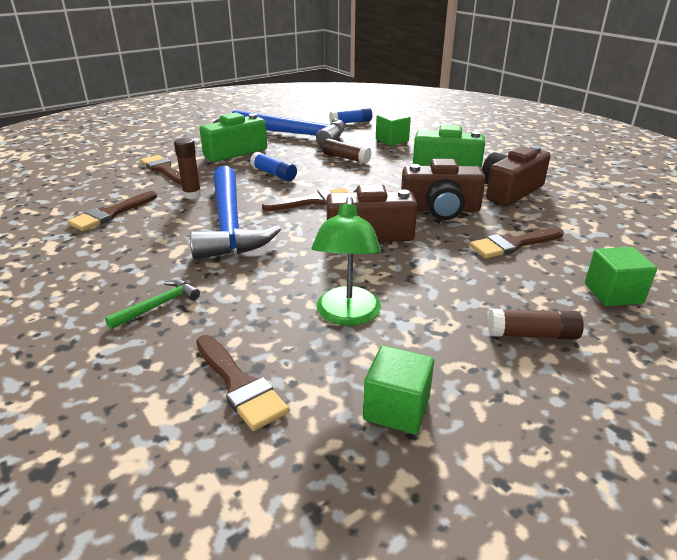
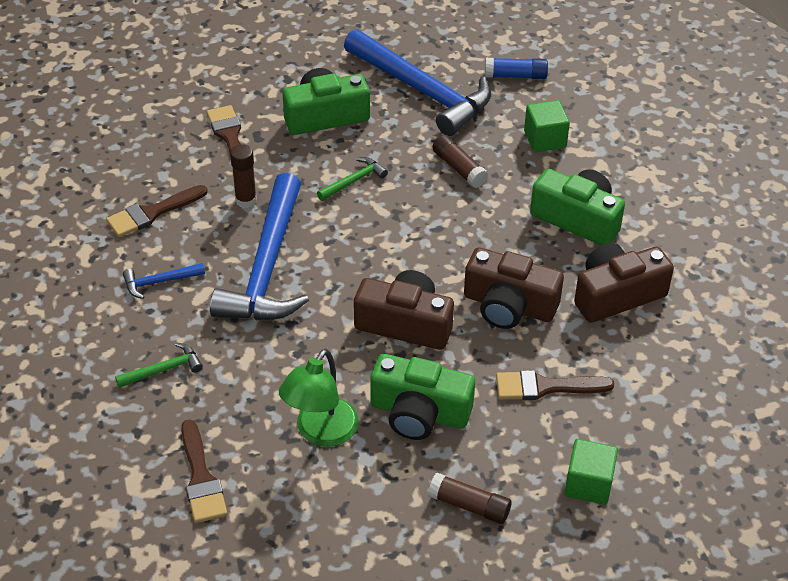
camera: 20 degrees right, 15 degrees up
(132, 250) = (159, 282): none -> blue hammer
(274, 174) = (354, 181): blue glue stick -> green hammer
(314, 201) = (374, 250): brown brush -> none
(396, 409) = (308, 538): green cube -> none
(426, 281) = (419, 412): none -> green camera

